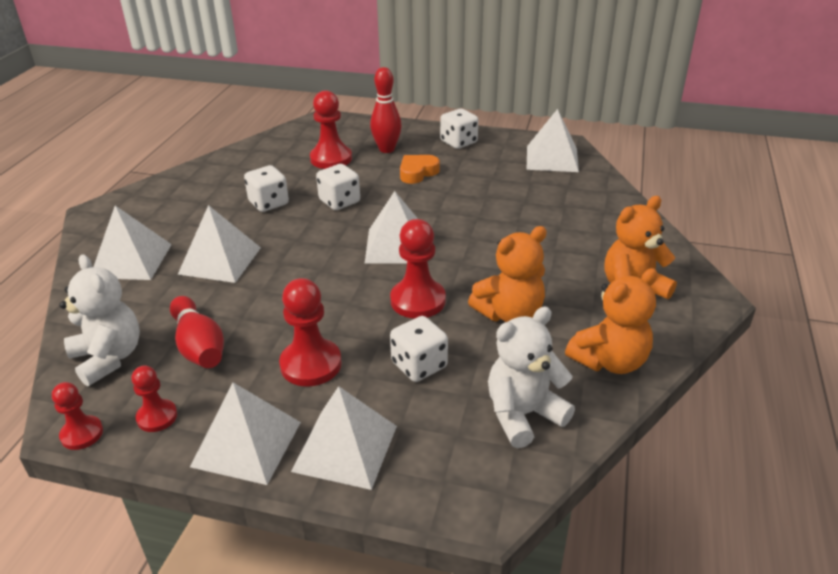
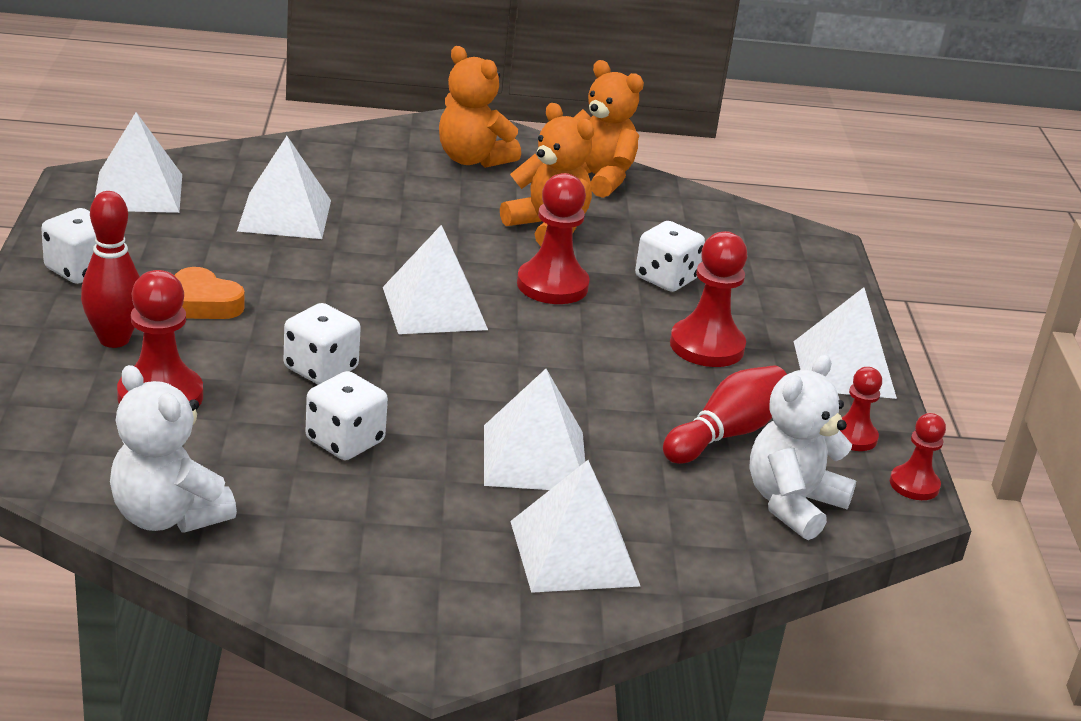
camera: 110 degrees left, 5 degrees down
(345, 448) = (807, 311): white pyramid -> white pyramid (285, 215)
(523, 415) = (700, 223): white teddy bear -> white teddy bear (168, 516)

